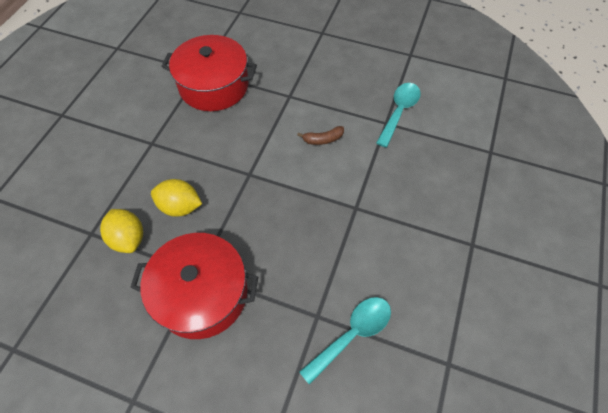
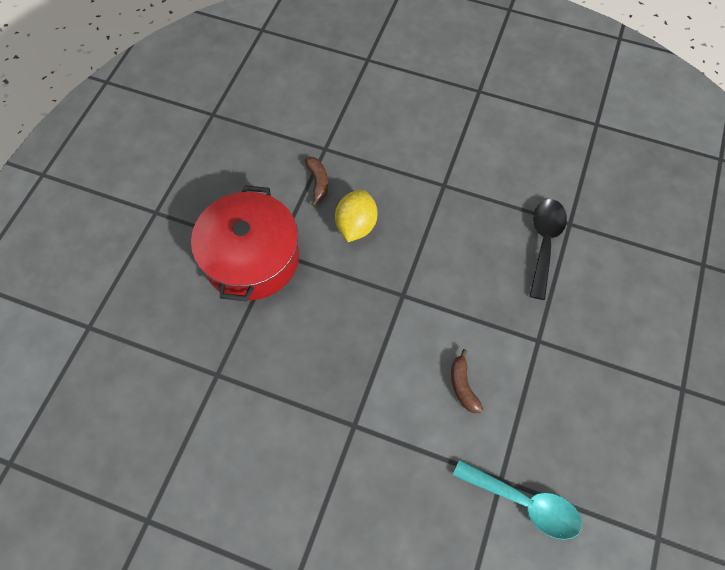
camera: 90 degrees right, 5 degrees up
(128, 238) = (318, 182): yellow lemon -> brown banana
(214, 86) = (544, 243): red pot -> black spoon
(352, 334) = (193, 412): turquoise spoon -> none

